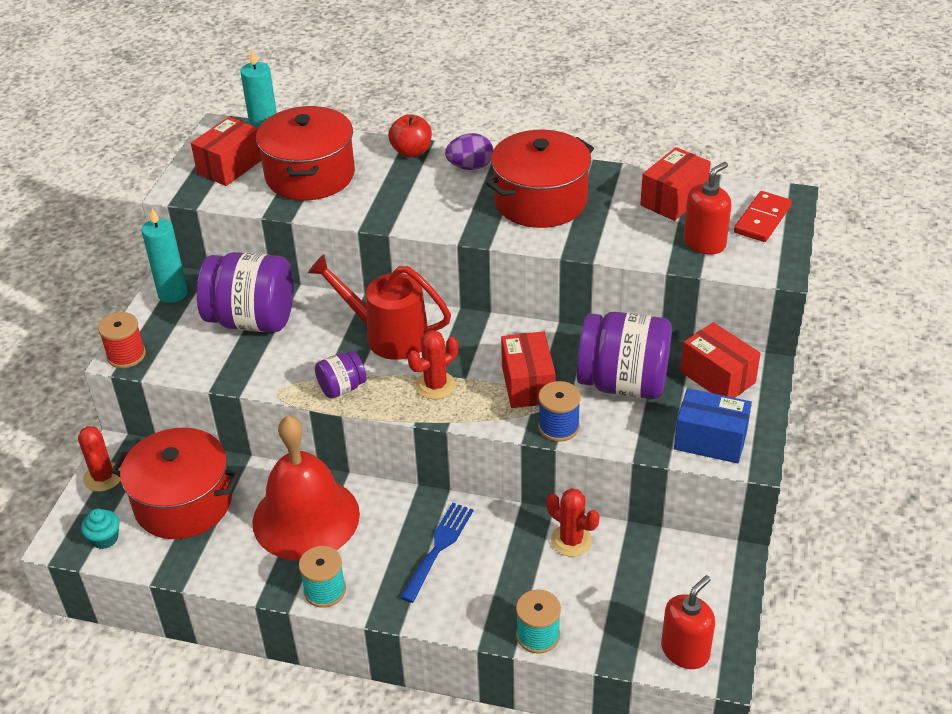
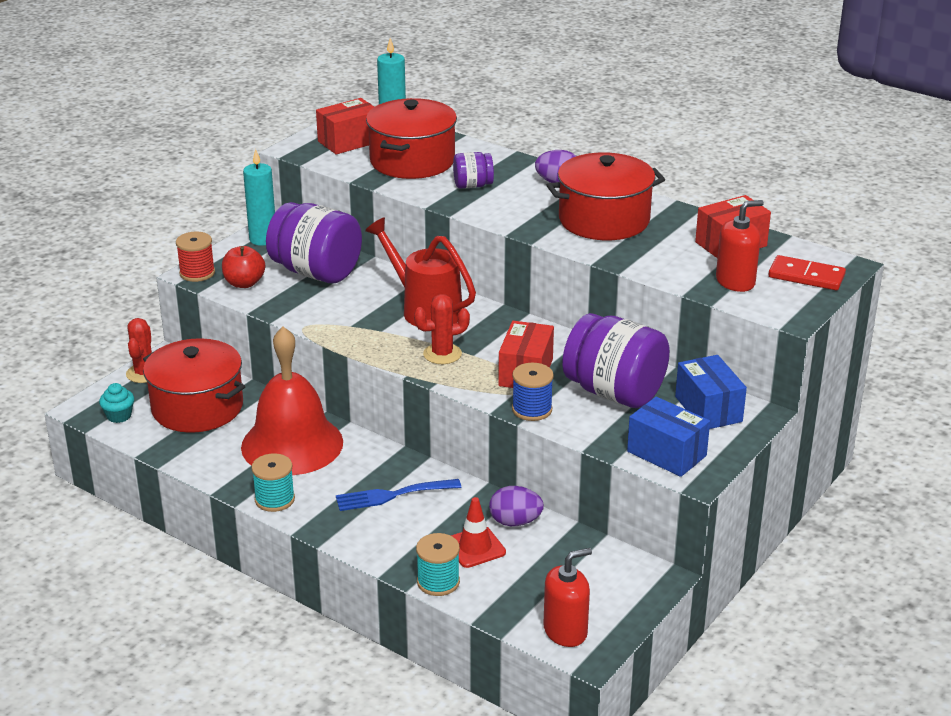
camera: 20 degrees right, 10 degrees down
(342, 388) = (360, 337): purple jar -> purple jar (473, 185)
(411, 152) = (513, 162): red apple -> red apple (244, 283)
(438, 547) = (392, 495): blue fork -> blue fork turned 150 degrees counterclockwise
(550, 583) = (475, 547): none -> red traffic cone
(571, 540) = (515, 522): red cactus -> purple egg
(717, 377) = (708, 409): red box -> blue box
(762, 219) = (806, 276): red domino -> red domino turned 60 degrees clockwise

